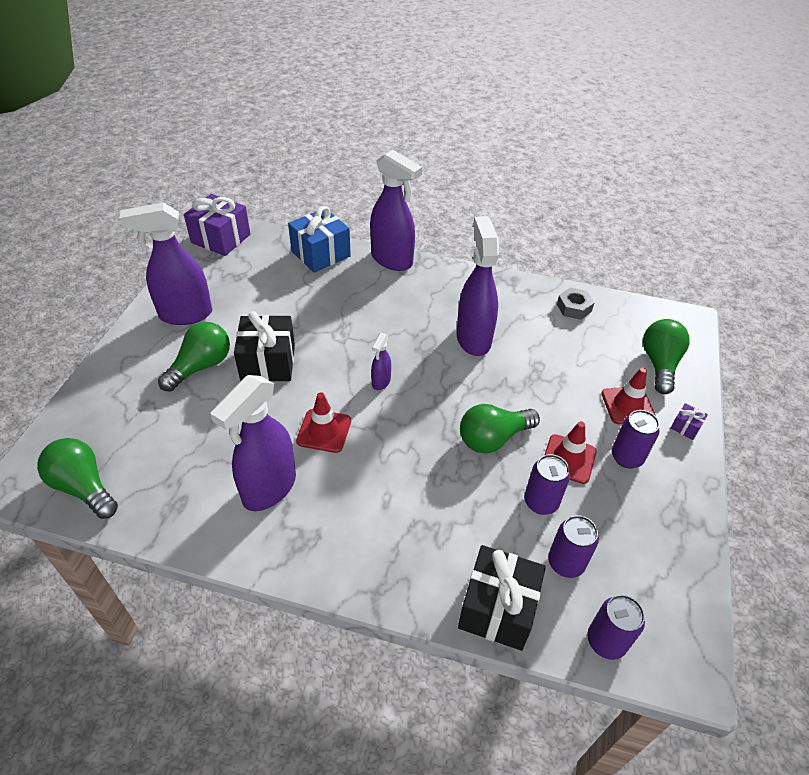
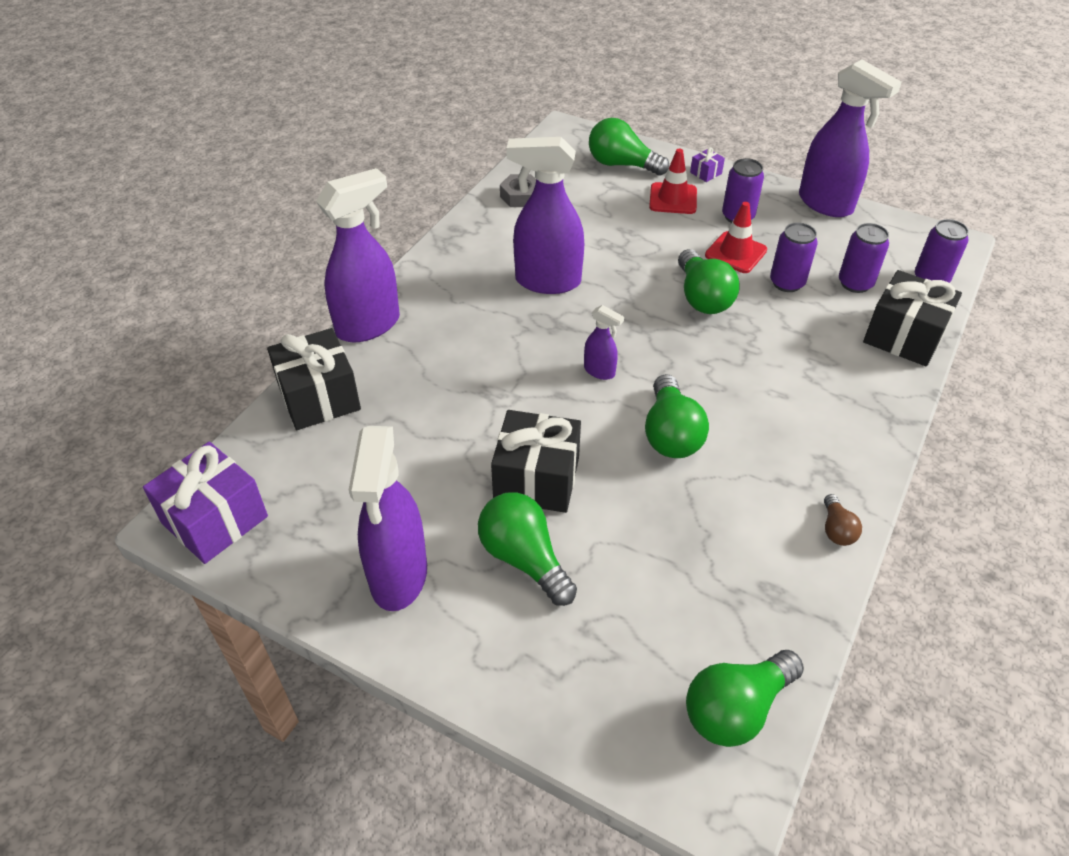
camera: 75 degrees left, 0 degrees up
(239, 546) = (836, 530): none -> brown light bulb
(268, 488) = (754, 495): purple spray bottle -> purple spray bottle (826, 204)
(321, 254) = (319, 397): blue gift -> black gift
(324, 431) = (671, 434): red traffic cone -> green light bulb

